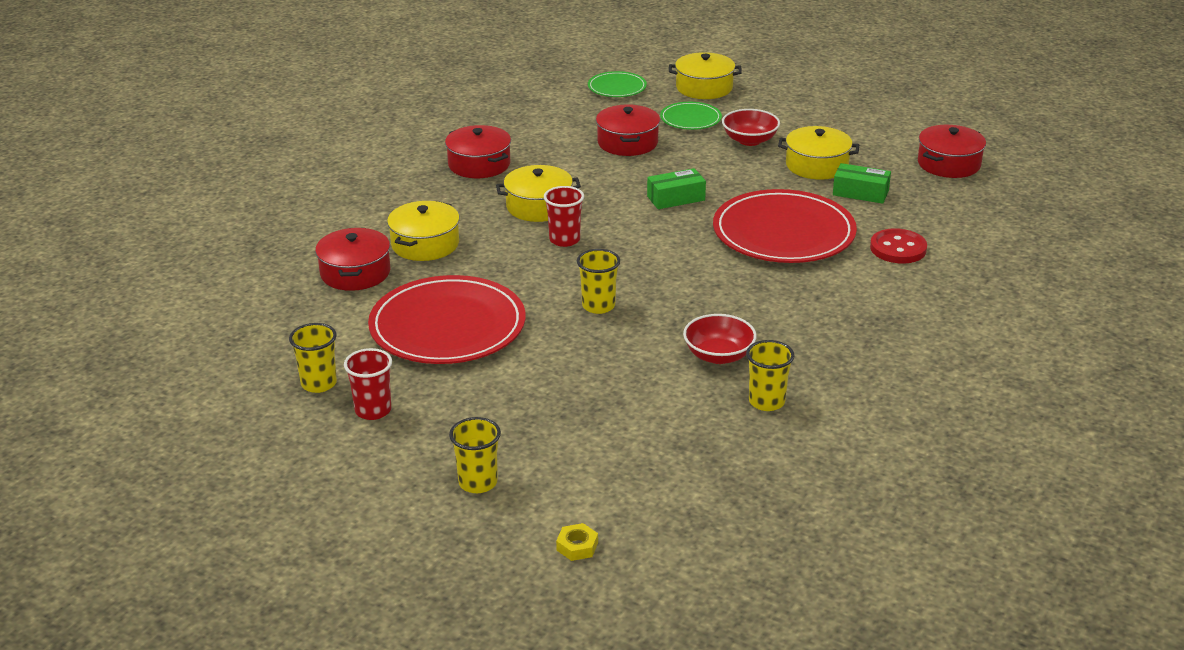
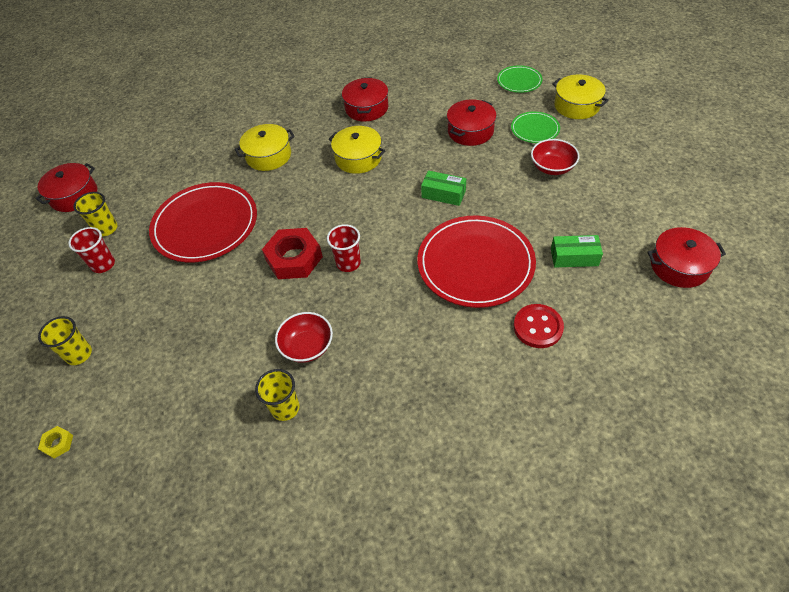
camera: 45 degrees right, 20 degrees up
(355, 273) = (213, 158): red pot -> red pot (74, 195)
(564, 240) = (340, 193): red cup -> red cup (348, 263)
(598, 306) = (294, 258): yellow cup -> red nut
(817, 165) = (572, 214): yellow pot -> none
(860, 193) = (574, 257): green box -> green box turned 60 degrees counterclockwise

